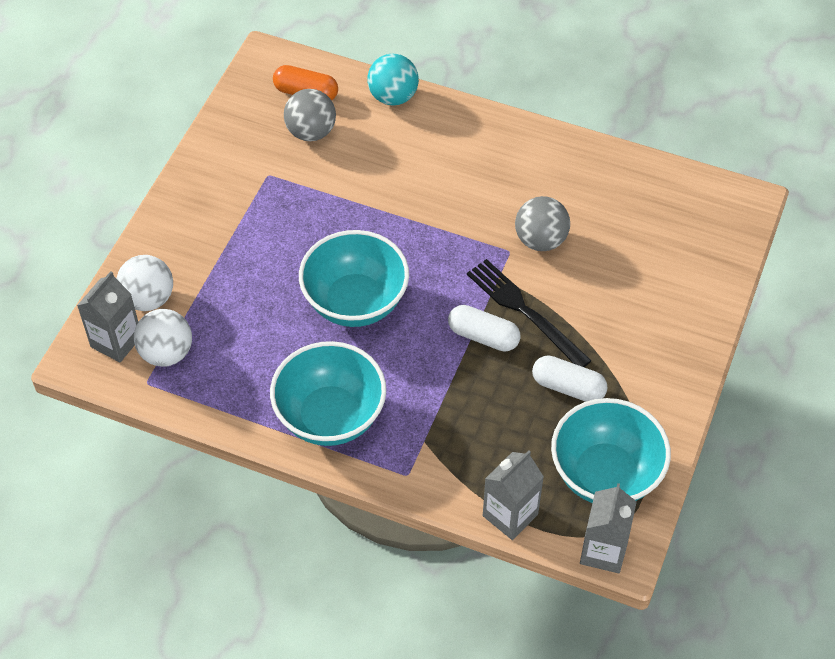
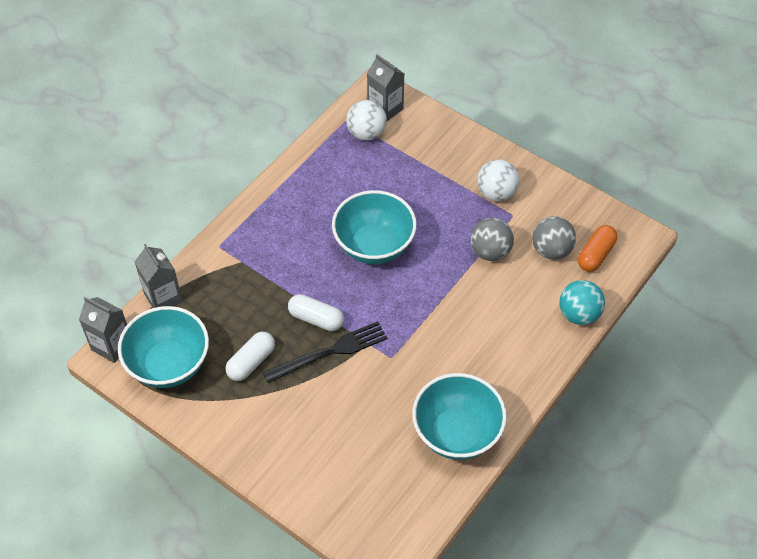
camera: 105 degrees right, 0 degrees up
(148, 299) = (415, 130): white ball -> white ball (496, 193)
(330, 416) = (282, 212): turquoise bowl -> turquoise bowl (457, 433)
(483, 336) = (316, 319): white capsule -> white capsule turned 75 degrees clockwise
(540, 240) = (395, 382): grey ball -> grey ball (490, 251)

